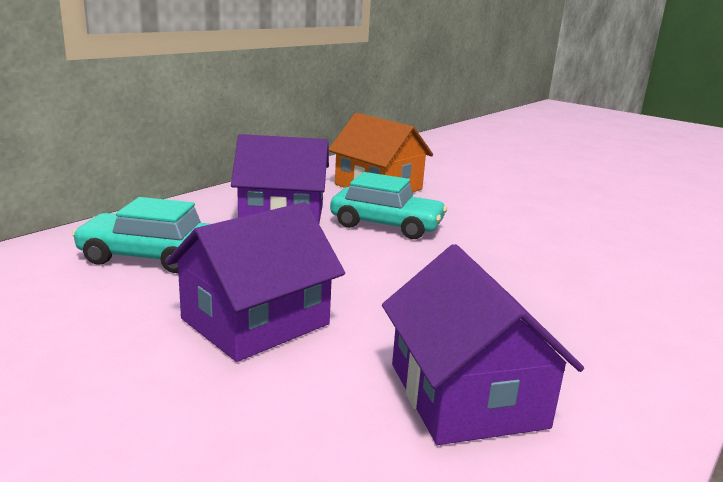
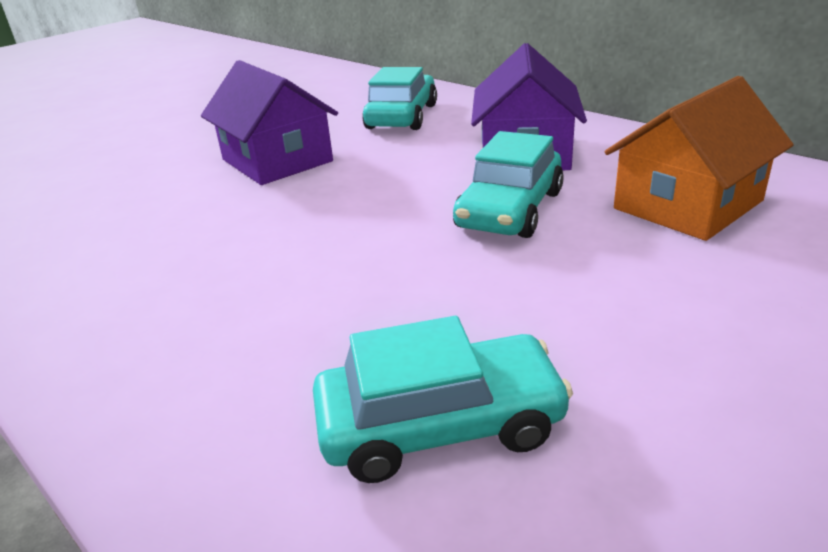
camera: 100 degrees right, 10 degrees up
(466, 395) = (126, 238): purple house -> none
(610, 250) = (440, 424): none -> turquoise car

